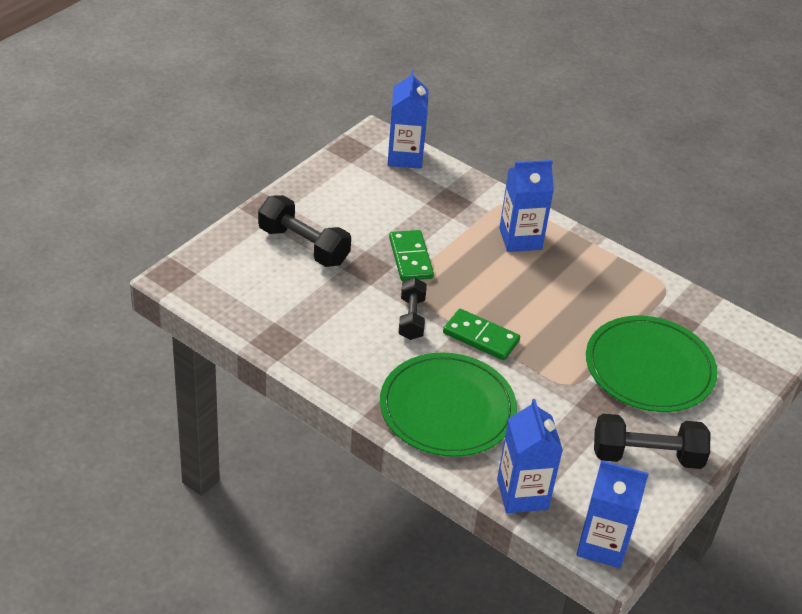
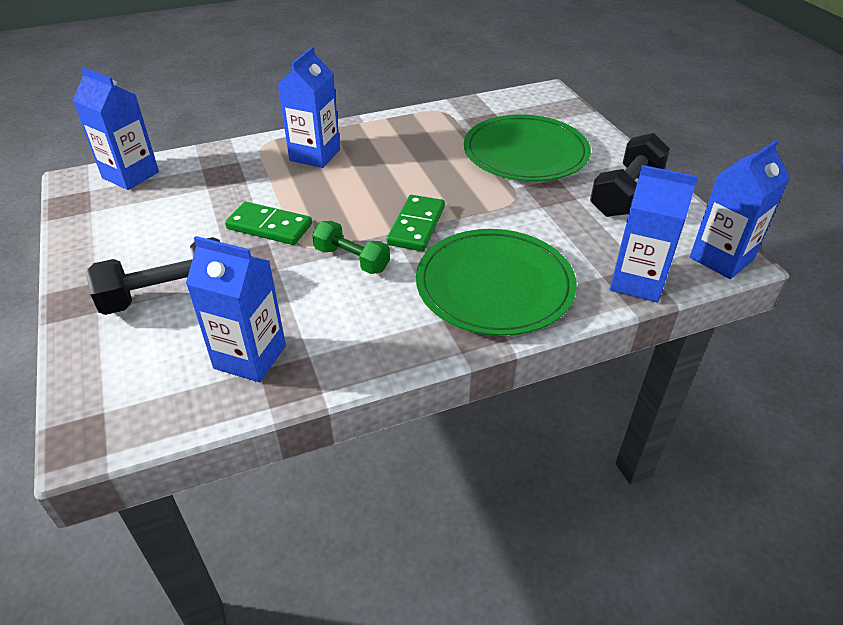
camera: 55 degrees left, 0 degrees up
(281, 312) = (250, 357): none -> blue carton
(411, 318) = (352, 259): black dumbbell -> green dumbbell
(481, 337) = (416, 226): green domino -> green domino turned 45 degrees counterclockwise

